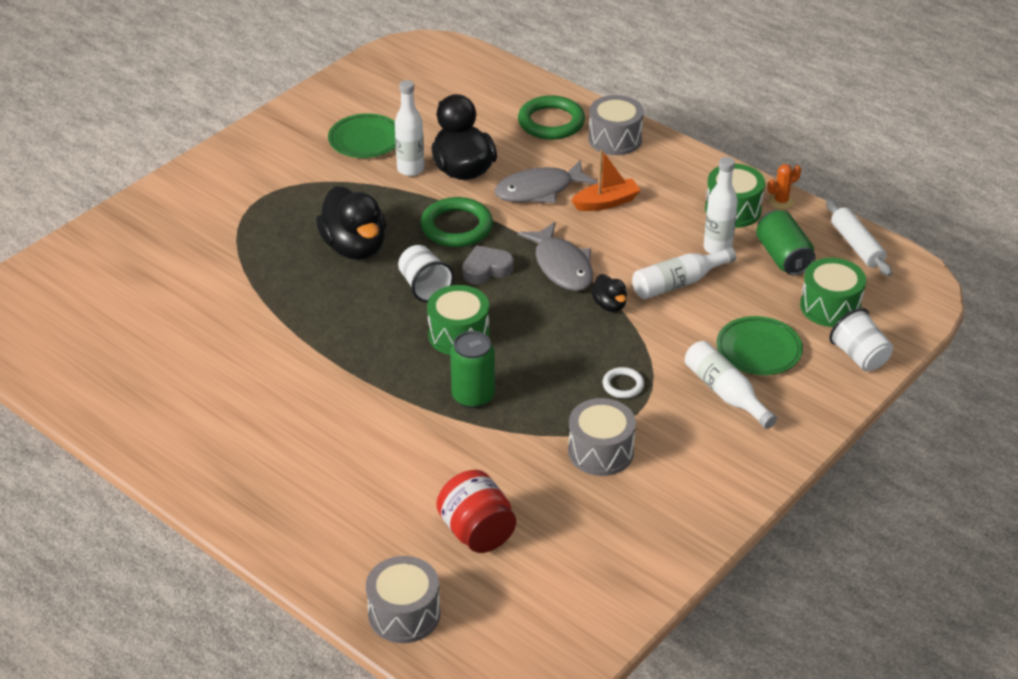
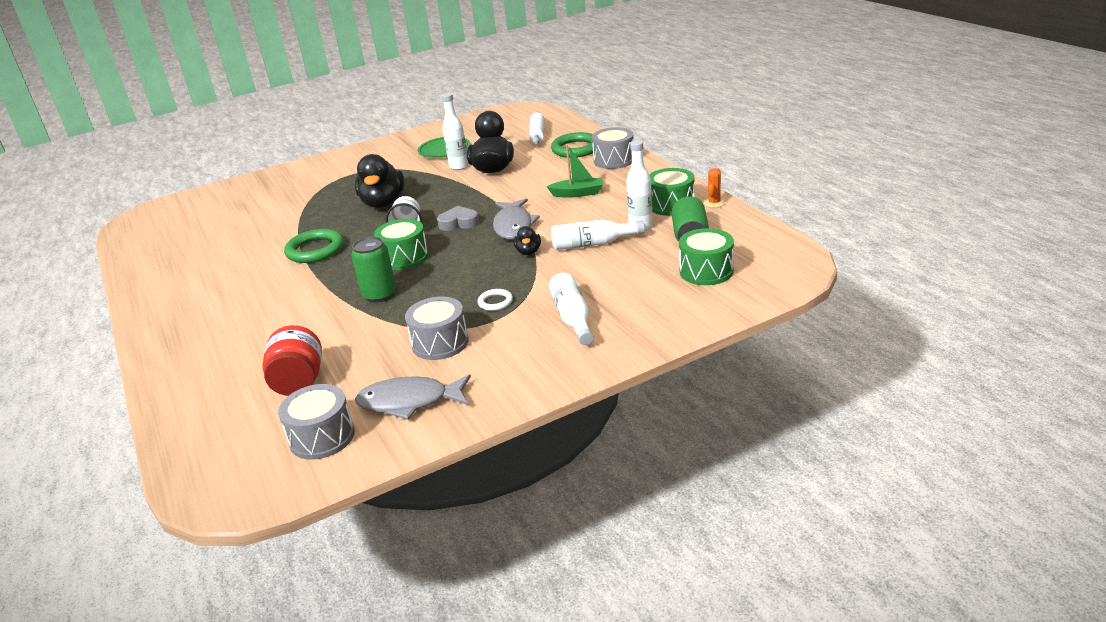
camera: 25 degrees right, 10 degrees down
(404, 614) = (193, 429): grey drum -> grey drum (322, 437)
(456, 227) = (460, 198): green ring -> green ring (315, 250)
(539, 190) = (535, 183): grey fish -> grey fish (409, 402)
(606, 202) = (577, 193): orange boat -> green boat
(758, 350) = (623, 293): green plate -> none
(781, 201) = (714, 203): orange cactus -> orange cactus turned 60 degrees counterclockwise
(856, 245) = (758, 235): white rolling pin -> white rolling pin (537, 134)
(859, 356) = (707, 307): white cup -> none

